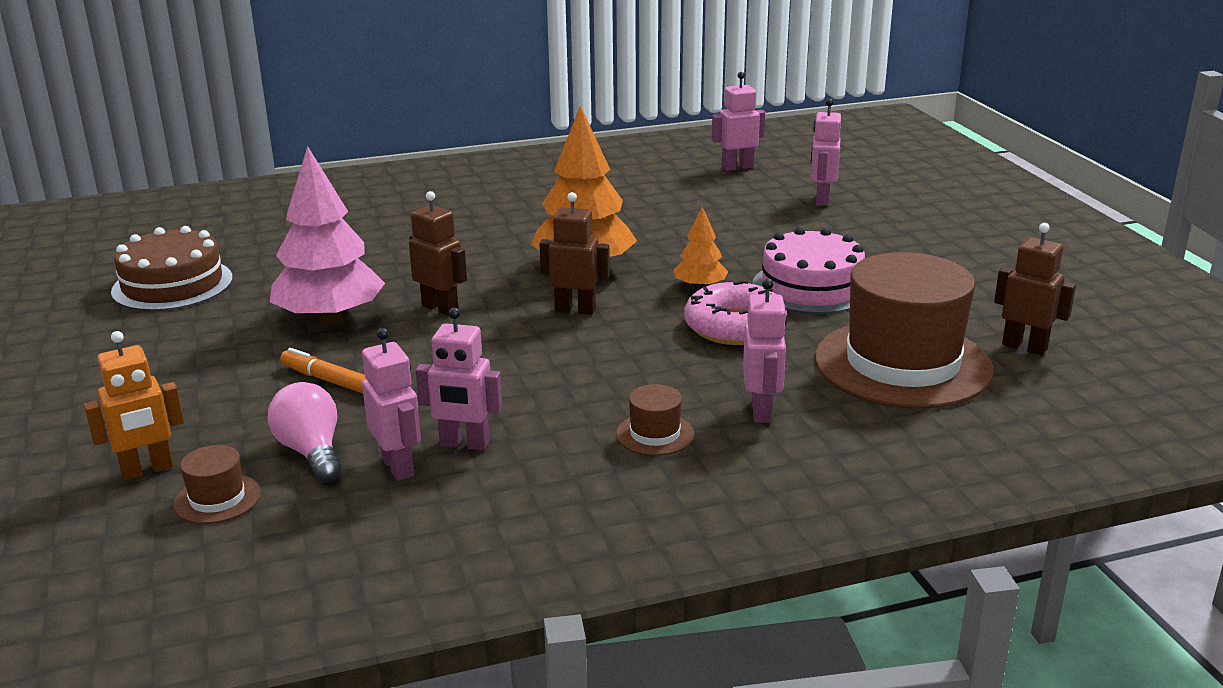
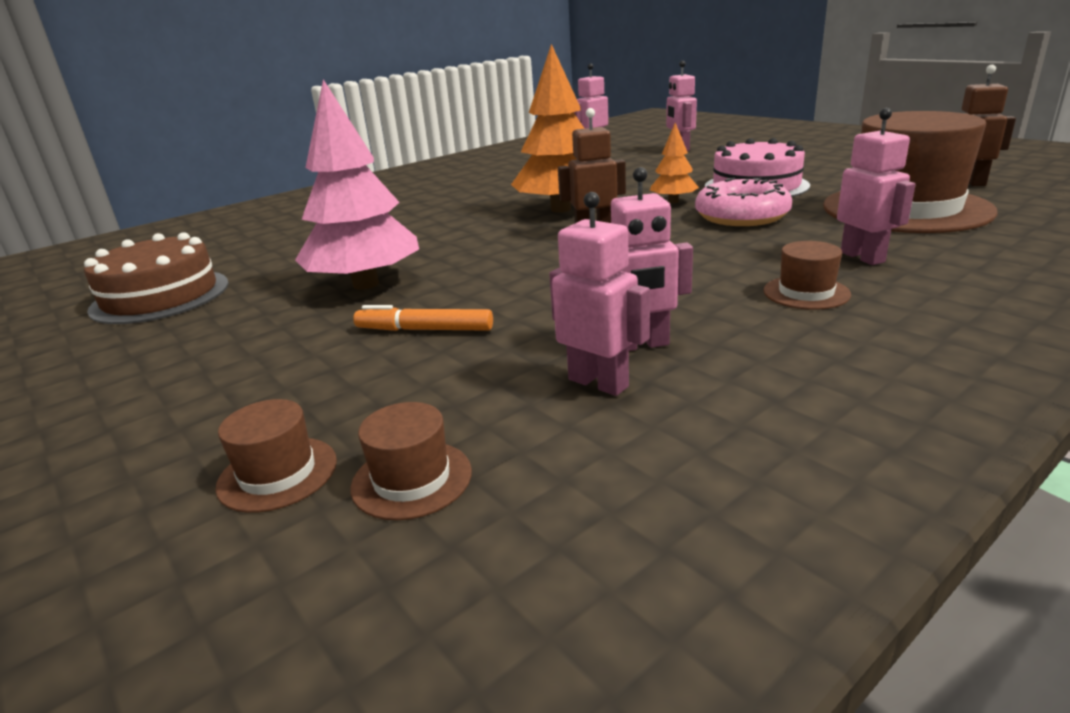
camera: 20 degrees left, 0 degrees up
(147, 470) = (277, 473): orange robot -> brown hat
(311, 452) = (479, 396): pink light bulb -> none
(440, 308) = (469, 256): brown robot -> none

